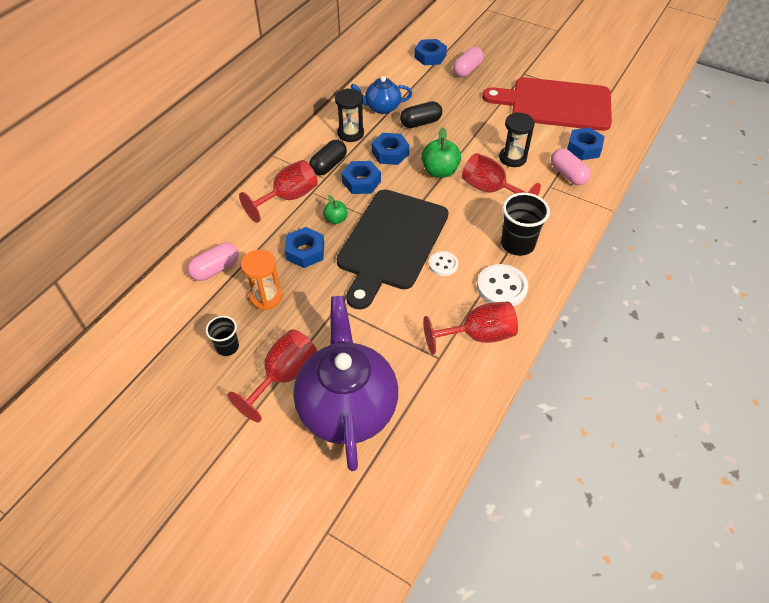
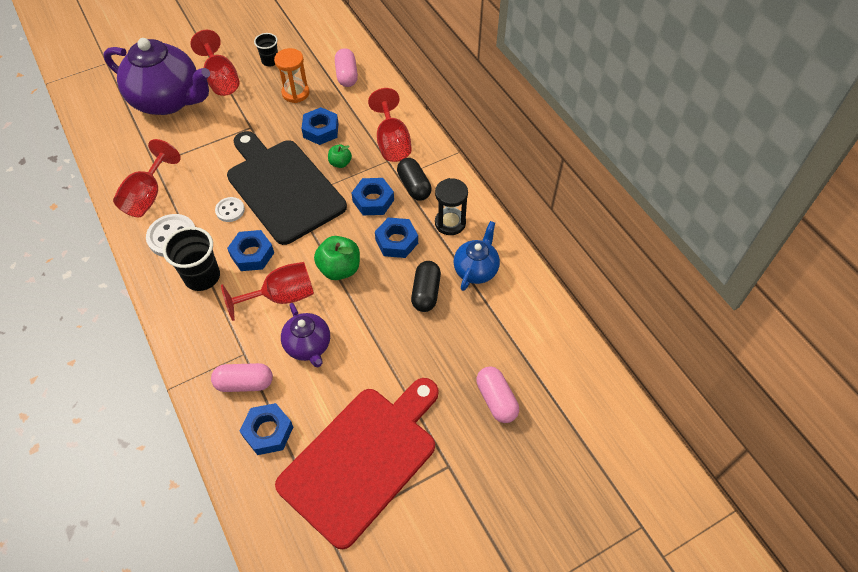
camera: 120 degrees right, 5 degrees up
(430, 56) = (551, 373): blue nut -> blue nut (252, 254)
(512, 158) = (308, 346): black hourglass -> purple teapot

